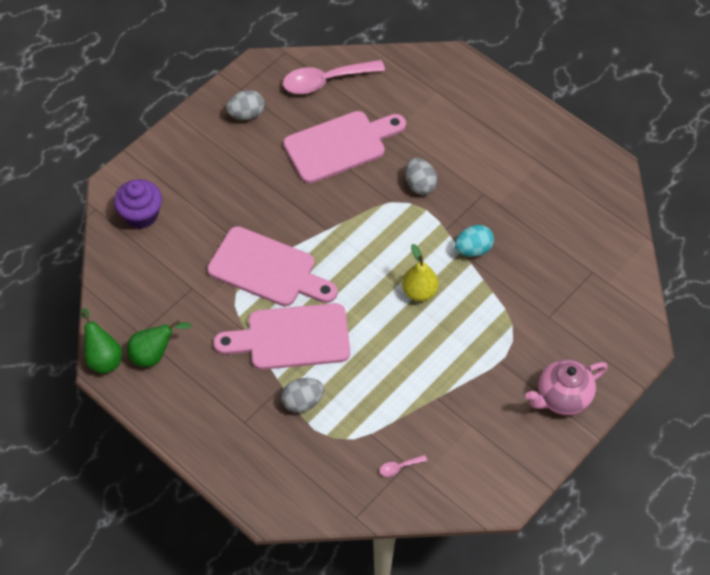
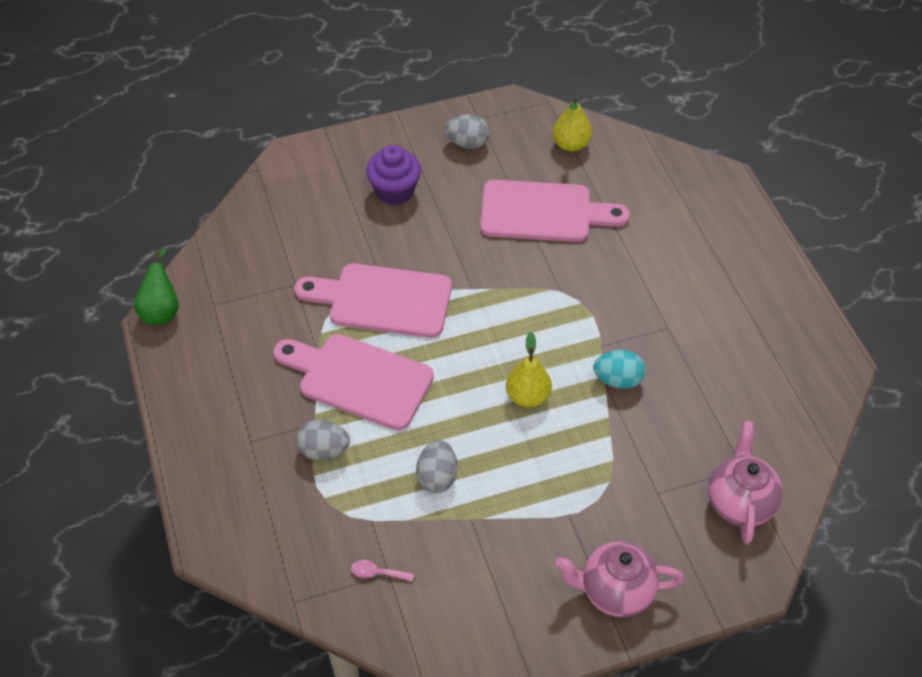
camera: 30 degrees right, 5 degrees down
(141, 215) = (296, 193): purple cupcake -> purple cupcake (394, 191)
(154, 355) = (211, 330): green pear -> none
(267, 269) = (383, 300): pink cutting board -> pink cutting board turned 135 degrees clockwise
(325, 81) = (571, 145): pink spoon -> yellow pear
(420, 185) = (603, 287): grey egg -> grey egg (437, 477)
(604, 297) = (739, 503): none -> pink teapot

